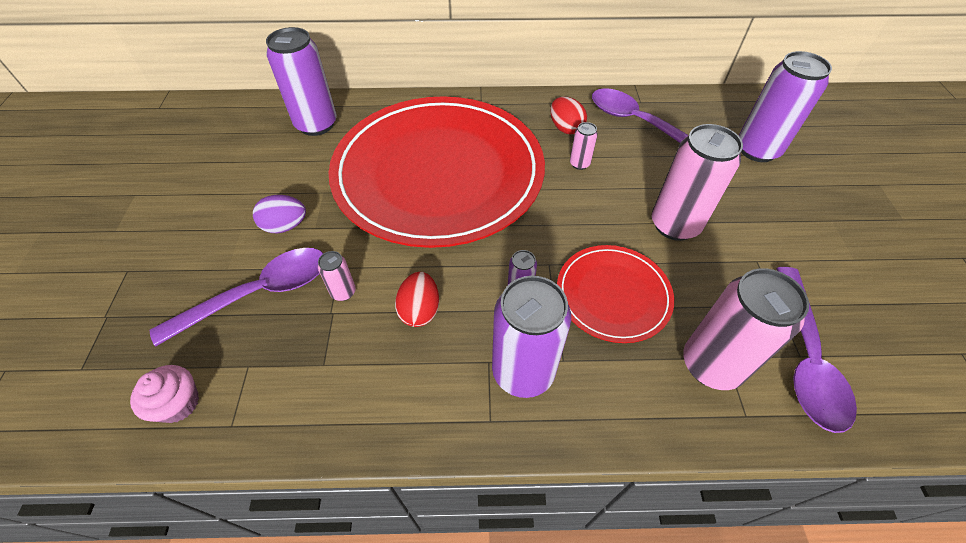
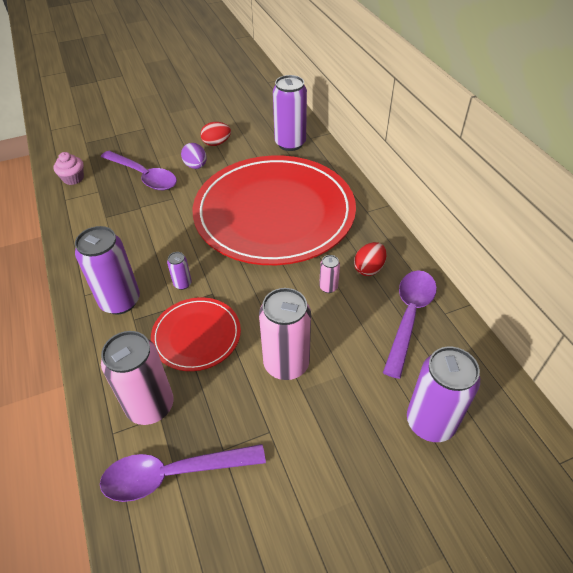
camera: 70 degrees right, 5 degrees down
(343, 292) = (155, 206): pink can -> none
(420, 310) = (152, 242): red egg -> red egg (216, 143)

